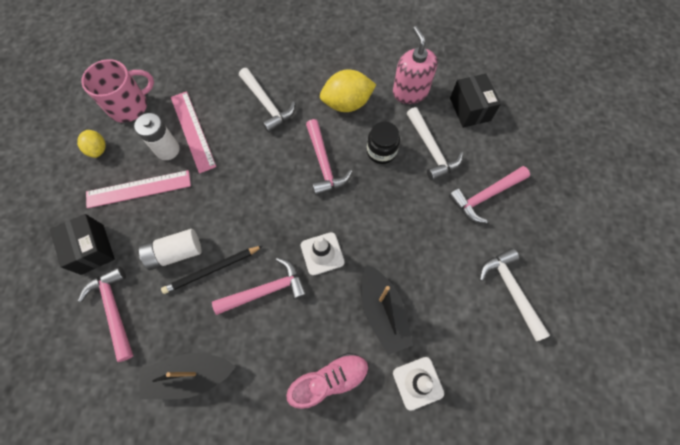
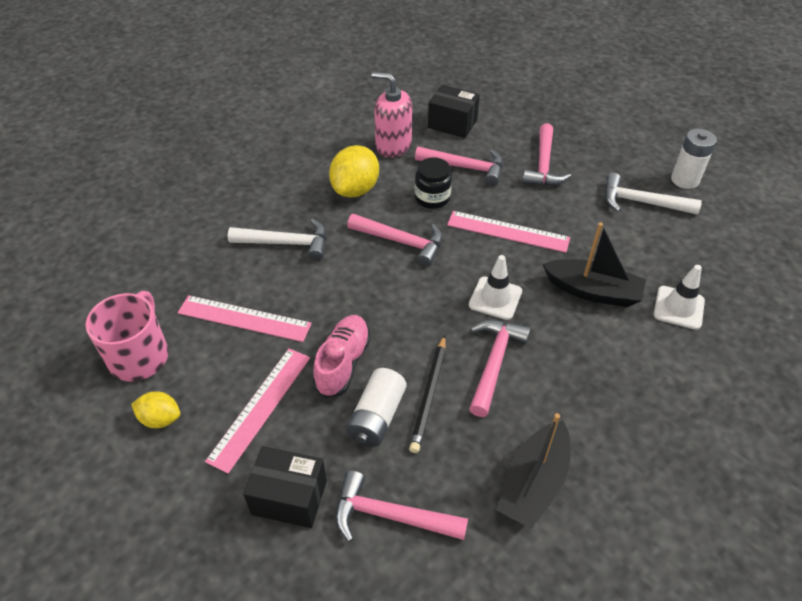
camera: 50 degrees left, 20 degrees down
(167, 150) = (241, 353): white battery -> white battery (685, 180)
(329, 380) = (629, 368): pink shoe -> pink shoe (343, 363)
(392, 219) = (508, 231): none -> pink ruler
(431, 150) = (465, 168): white hammer -> pink hammer

